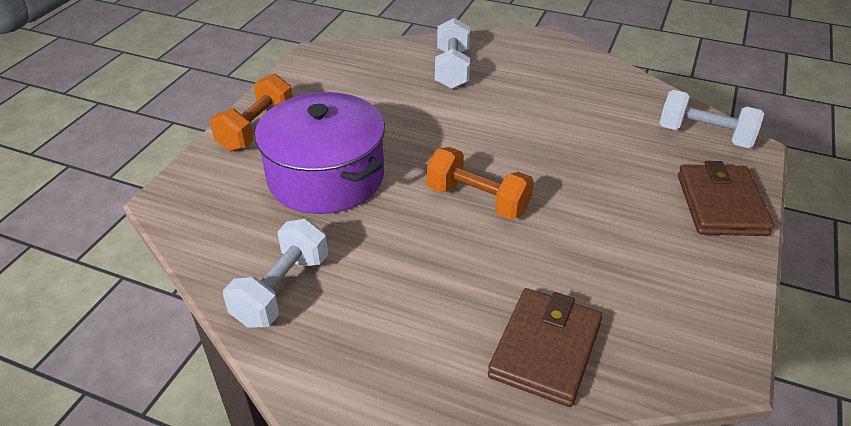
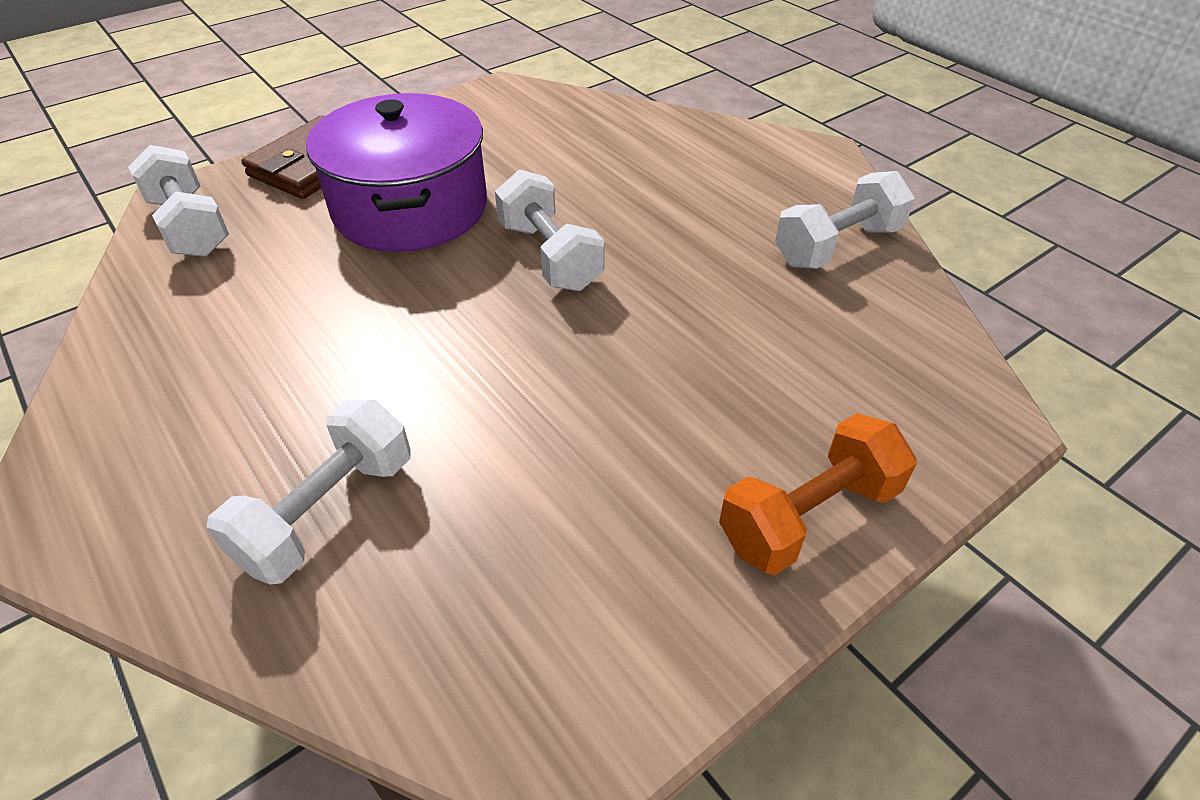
camera: 150 degrees left, 5 degrees up
(326, 177) = (724, 362): purple pot -> purple pot (410, 208)
(478, 200) = (549, 256): orange dumbbell -> white dumbbell
(545, 350) = (618, 132): brown wallet -> none

